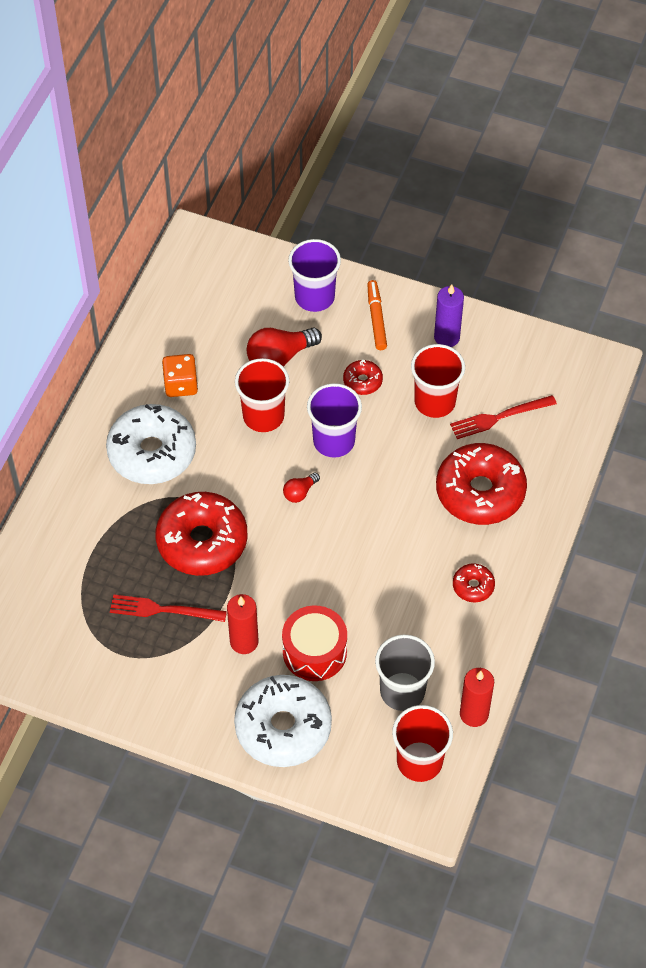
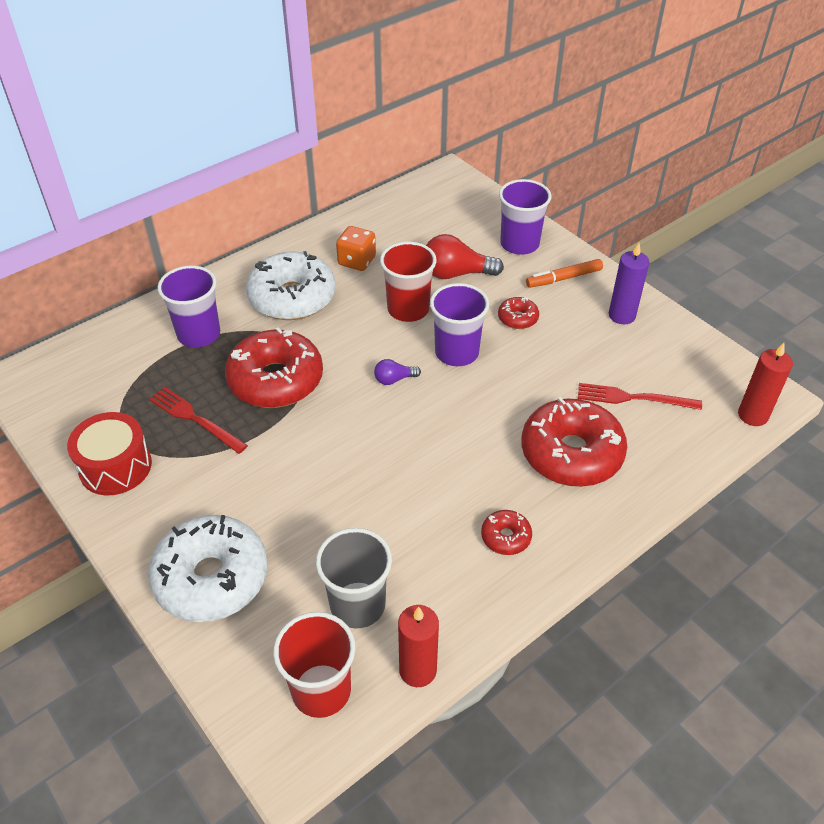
camera: 30 degrees right, 10 degrees down
(99, 530) = (199, 334): none -> purple cup
(244, 642) = (241, 480): red candle -> red candle (753, 415)
(300, 492) = (394, 379): red light bulb -> purple light bulb
(314, 652) = (299, 521): red drum -> red drum (115, 466)
(376, 319) = (564, 278): orange marker -> orange marker turned 135 degrees counterclockwise
(435, 402) = (576, 360): red cup -> none

